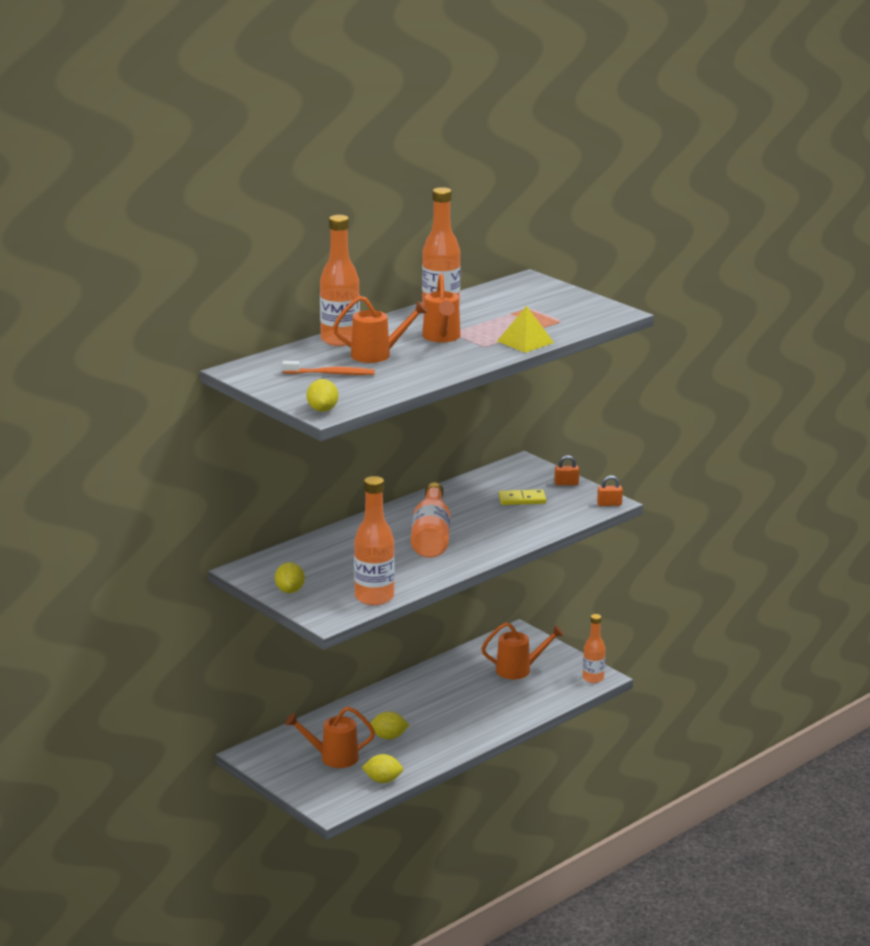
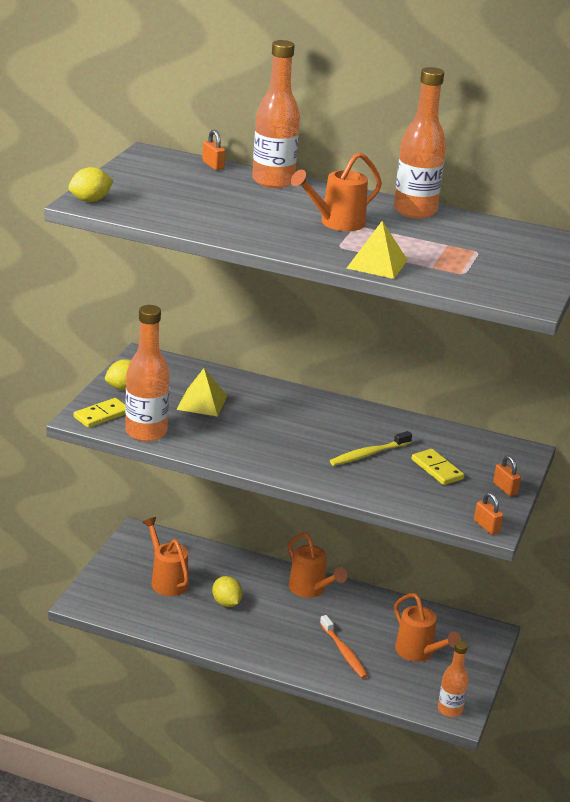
camera: 60 degrees right, 5 degrees up
(285, 353) = (213, 165): none -> orange padlock
(329, 610) = (101, 415): none -> yellow domino
(331, 374) = (183, 190): orange toothbrush -> orange toothbrush (344, 652)
(345, 563) = (202, 402): none -> yellow pyramid
(377, 355) = (254, 202): orange watering can -> orange watering can (310, 589)
(383, 780) = (150, 620): yellow lemon -> none
(431, 536) = (301, 435): orange bottle -> none
(481, 518) = (368, 454): none -> yellow toothbrush

